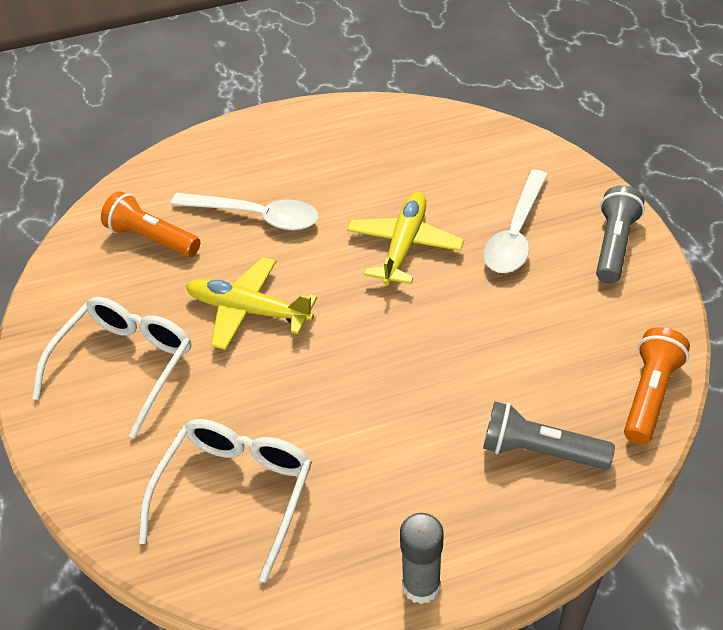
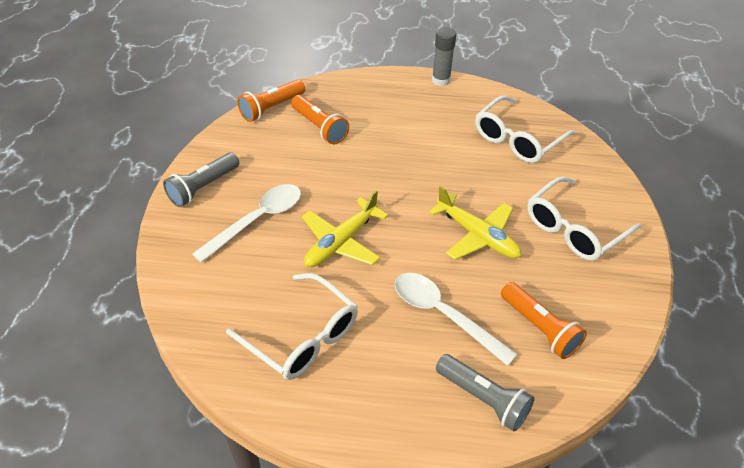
camera: 160 degrees left, 0 degrees up
(382, 154) = (302, 337): none -> white glasses
(540, 450) = (348, 106): grey flashlight -> grey flashlight (483, 399)
(550, 389) = (319, 127): none -> orange flashlight

